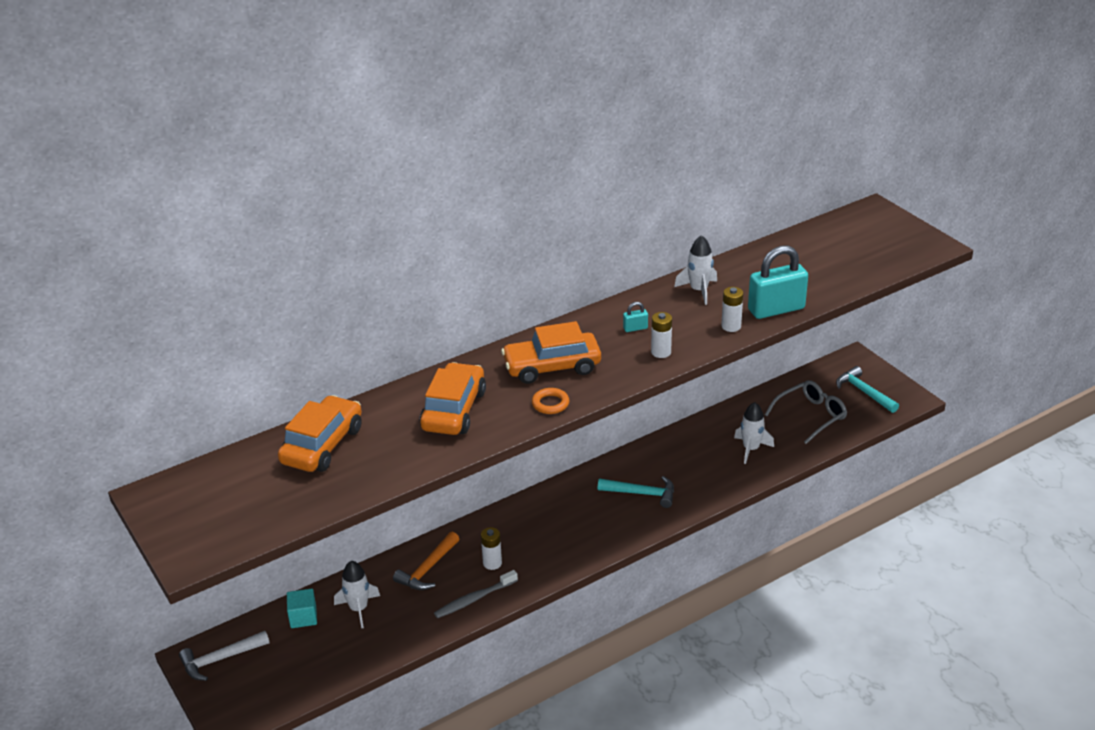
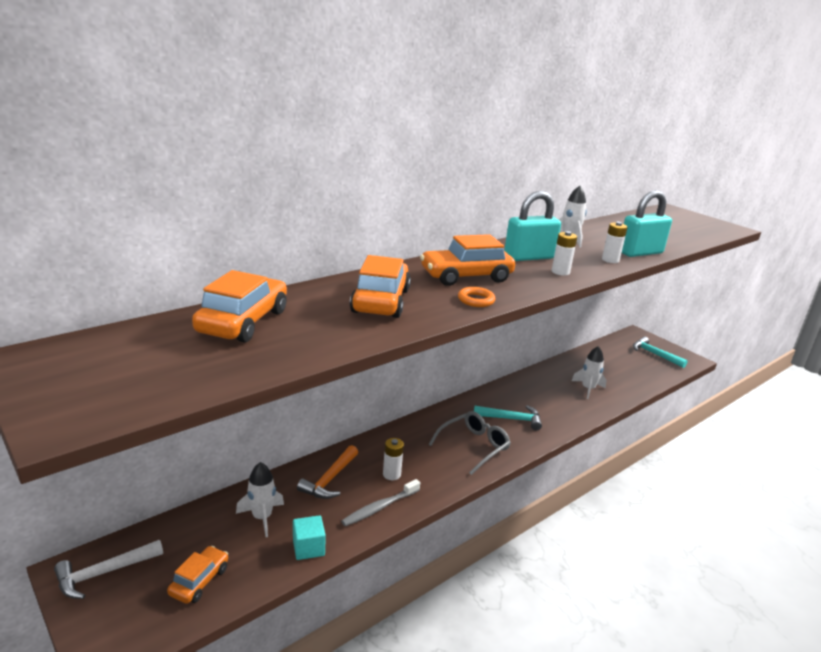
camera: 10 degrees left, 10 degrees down
(302, 667) = (199, 581): none -> orange car
(303, 617) = (202, 526): turquoise cube -> turquoise cube (308, 548)
(635, 328) = (529, 257): turquoise padlock -> turquoise padlock, size x2.35
(811, 416) = (623, 368): grey glasses -> grey glasses (473, 446)

